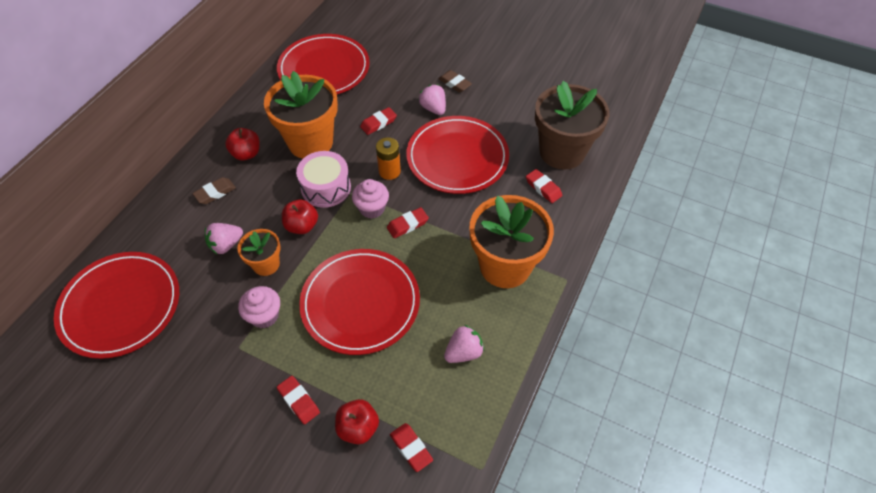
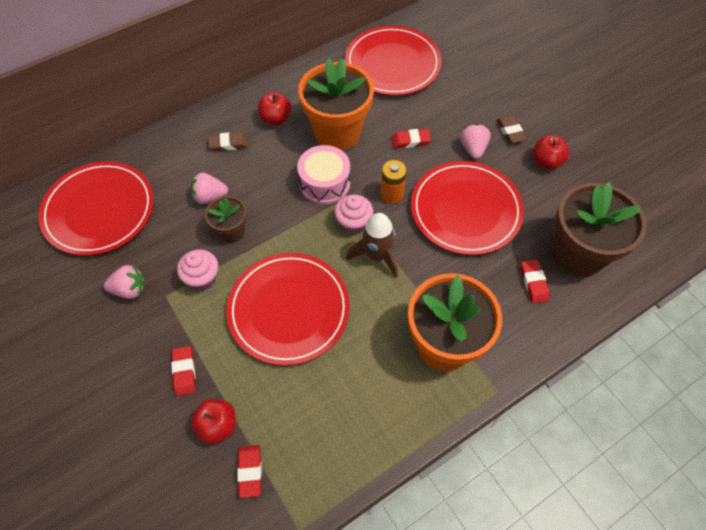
camera: 30 degrees right, 5 degrees up
(266, 264) = (231, 231): orange flower pot -> brown flower pot
(302, 226) = (282, 210): red apple -> red apple (546, 161)
(407, 225) = (376, 255): red eraser -> brown rocket
(463, 352) = (352, 408): pink strawberry -> pink strawberry (129, 289)

